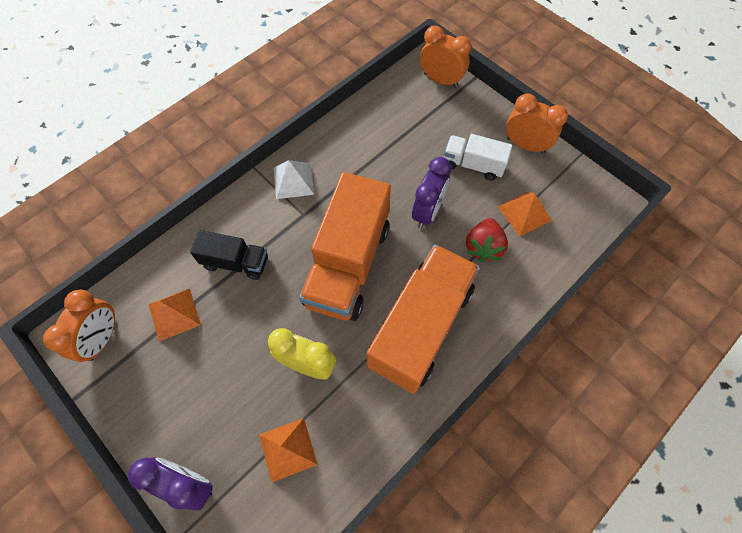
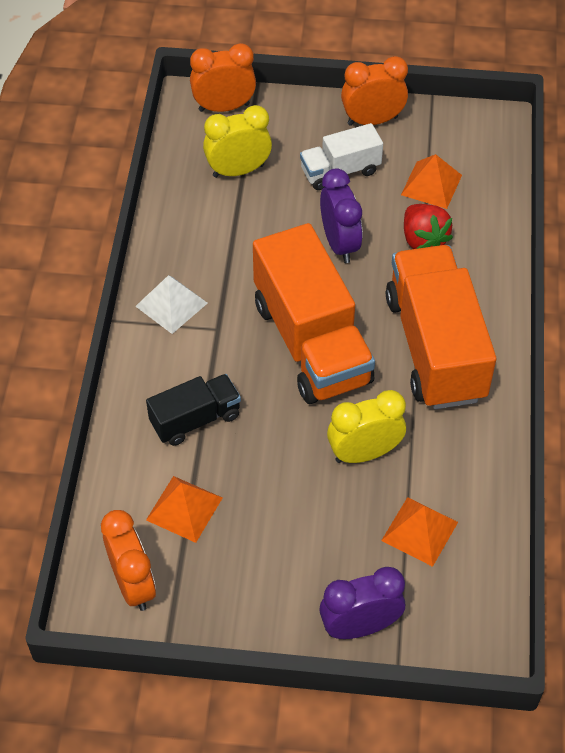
camera: 40 degrees left, 10 degrees down
(411, 124) = (238, 170): none -> yellow clock

